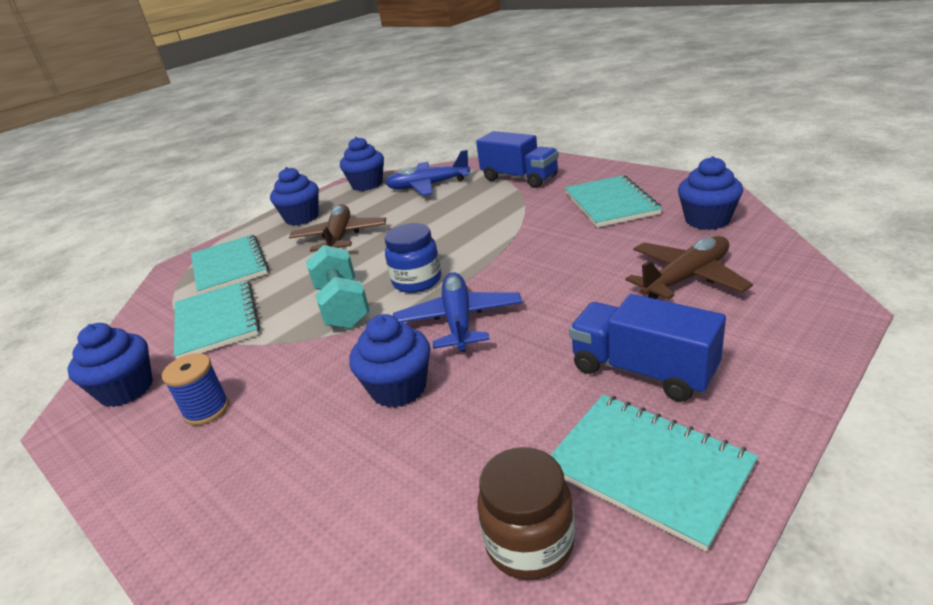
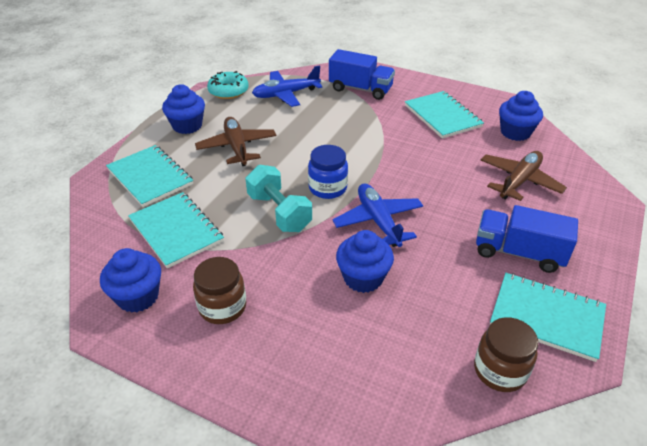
camera: 20 degrees left, 10 degrees up
(206, 410) = (222, 307): blue spool -> brown jar
(367, 184) = (228, 91): blue cupcake -> turquoise donut

